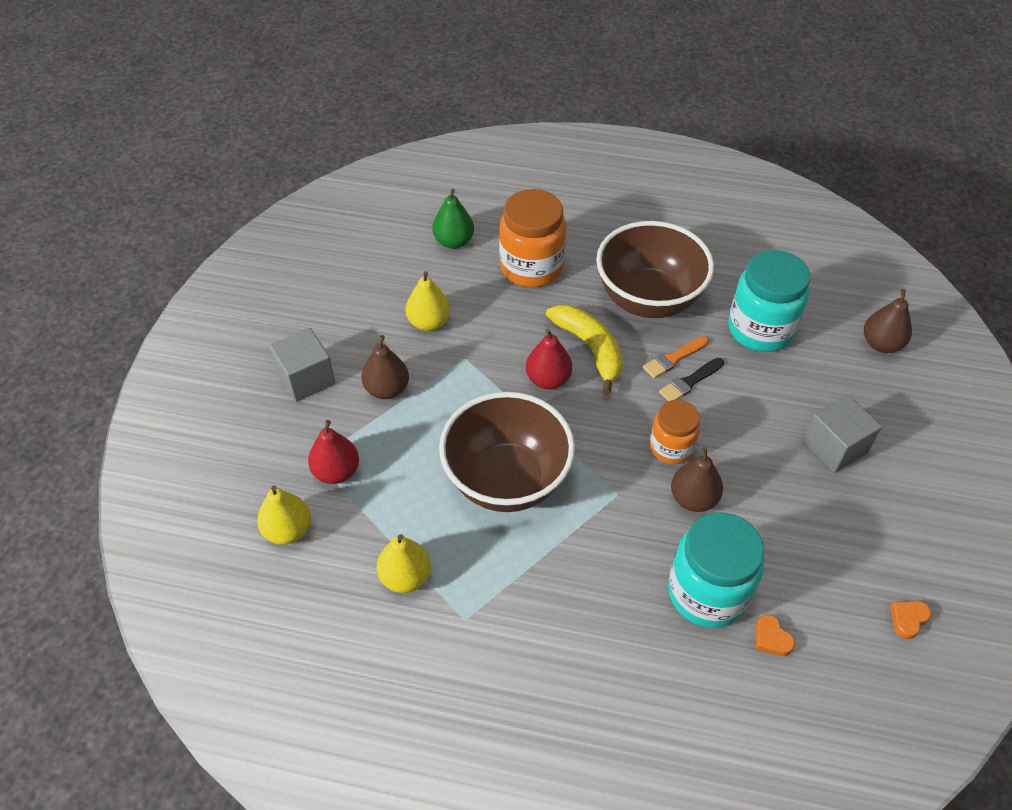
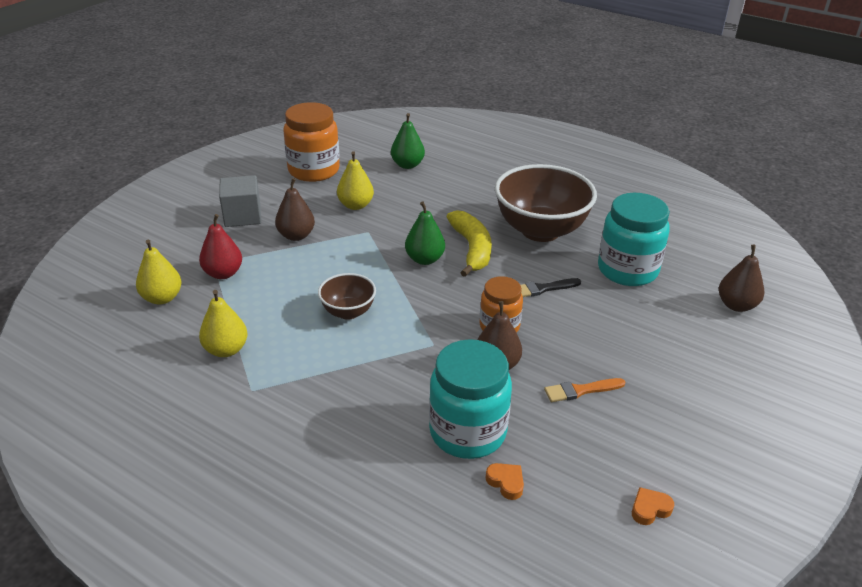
camera: 20 degrees right, 15 degrees down
(507, 480) = (348, 312): brown bowl -> brown bowl, size x0.50
(531, 267) = (457, 191): orange jar -> orange jar (314, 170)
(548, 379) = (424, 259): red pear -> green pear
(674, 358) = (539, 271): orange brush -> orange brush (581, 390)
(771, 638) = (506, 482): orange heart -> orange heart turned 150 degrees clockwise
(835, 447) = (650, 364): grey cube -> none

